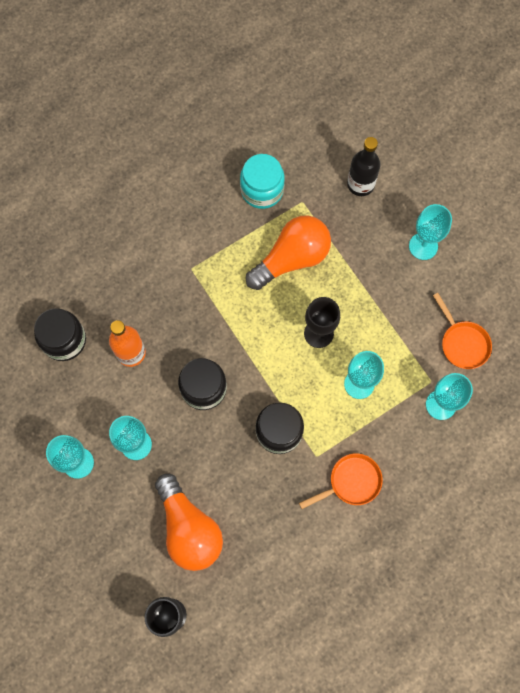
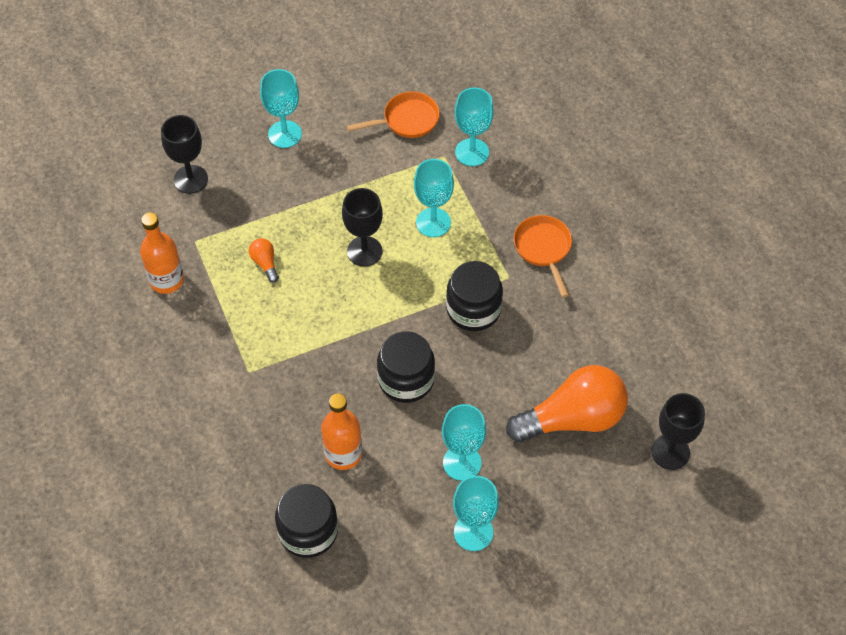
camera: 80 degrees left, 15 degrees down
(262, 190) = (166, 280): turquoise jar -> orange bottle
(292, 258) = (265, 263): orange light bulb -> orange light bulb, size x0.41
(360, 184) = (190, 179): black bottle -> black goblet

